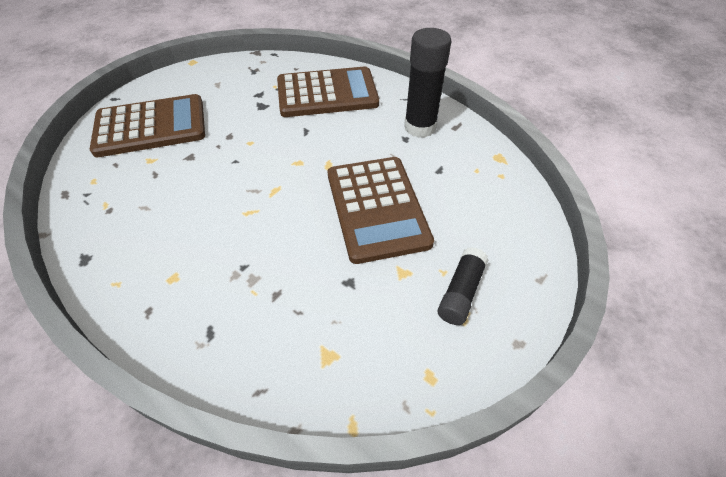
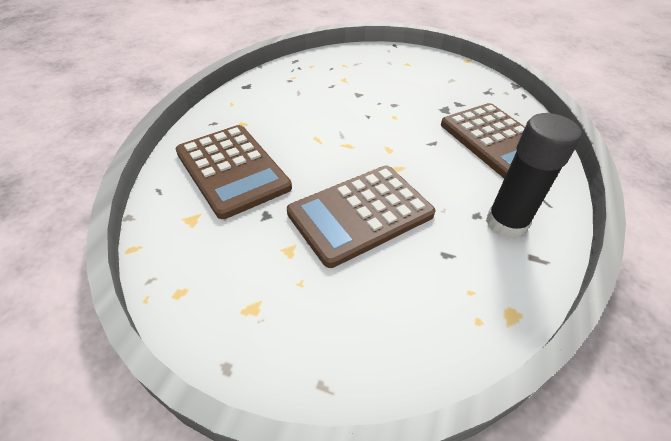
camera: 70 degrees right, 5 degrees down
(151, 126) = (377, 68): brown calculator -> brown calculator (232, 170)
(461, 292) = (278, 302): black glue stick -> none

